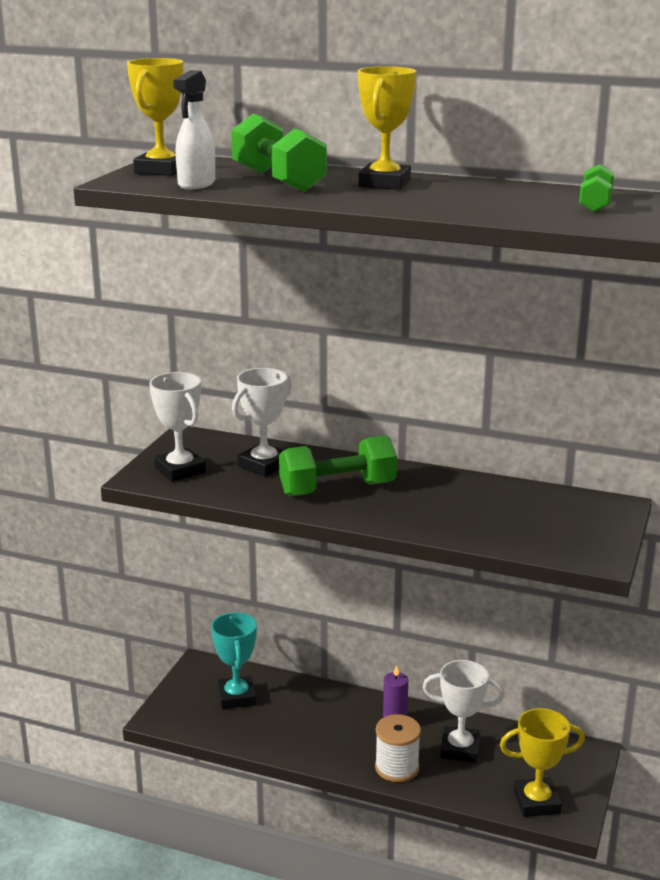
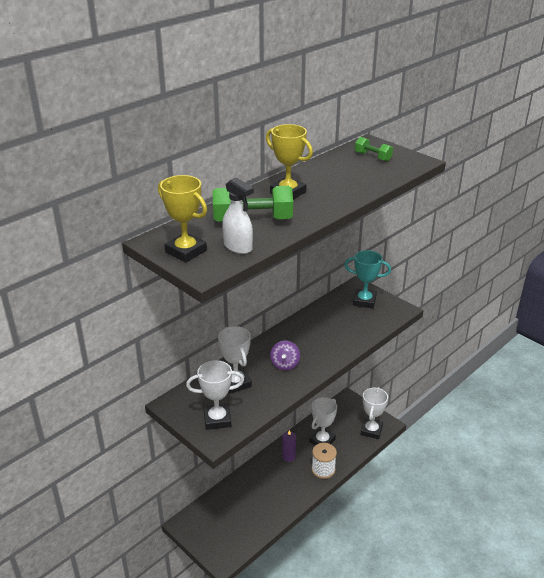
camera: 65 degrees left, 10 degrees up
(236, 697) = (226, 516): turquoise trophy -> turquoise trophy (364, 301)
(337, 489) = (285, 364): green dumbbell -> purple spinning top
(536, 802) = (371, 430): yellow trophy -> white trophy

